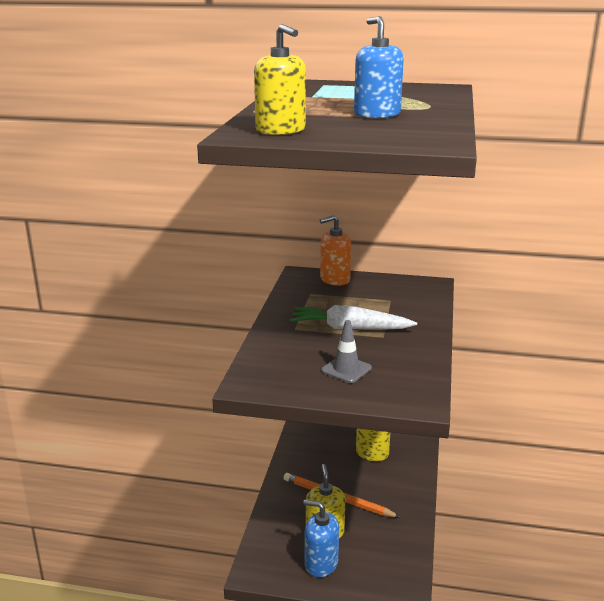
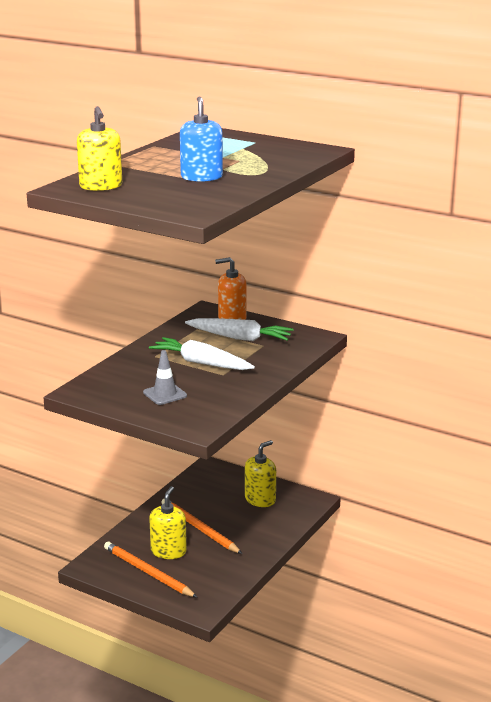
camera: 20 degrees right, 0 degrees up
(321, 563) = (148, 572): blue soap dispenser -> orange pencil
(361, 296) = (240, 338): none -> white carrot

